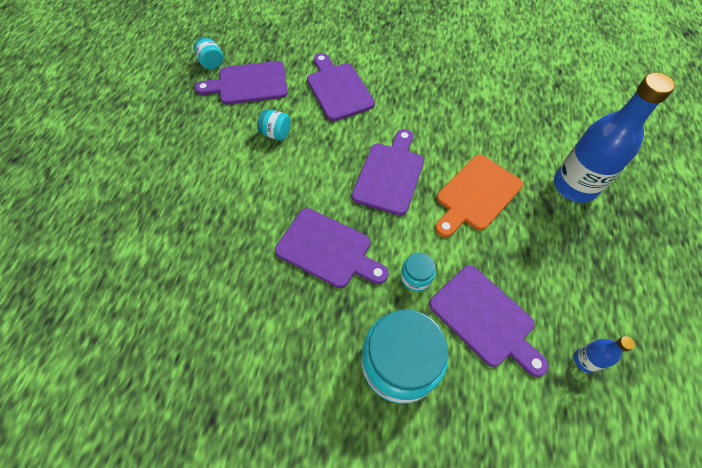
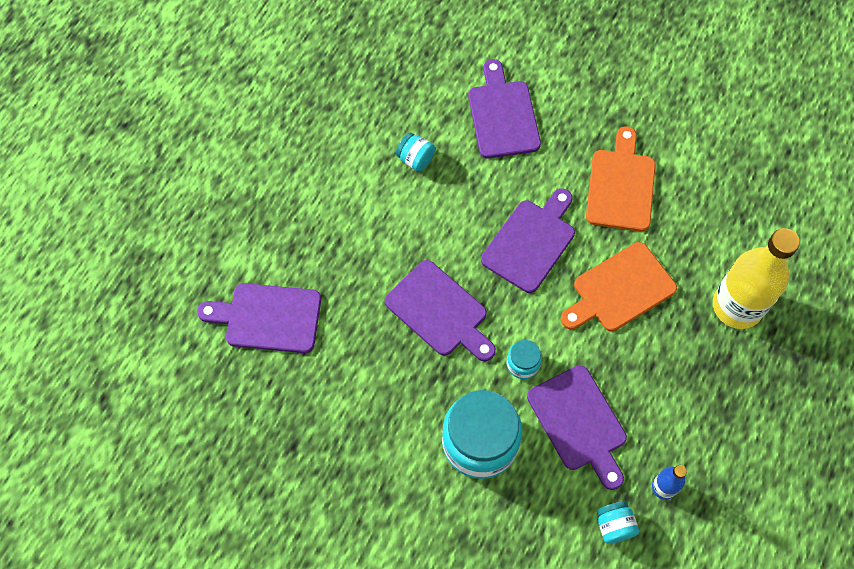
camera: 15 degrees right, 5 degrees up
(211, 63) = (358, 42): turquoise jar -> turquoise jar (614, 525)
(249, 84) = (398, 83): purple cutting board -> purple cutting board (268, 318)
(447, 118) = (621, 186): none -> orange cutting board
(574, 186) = (737, 306): blue bottle -> yellow bottle

